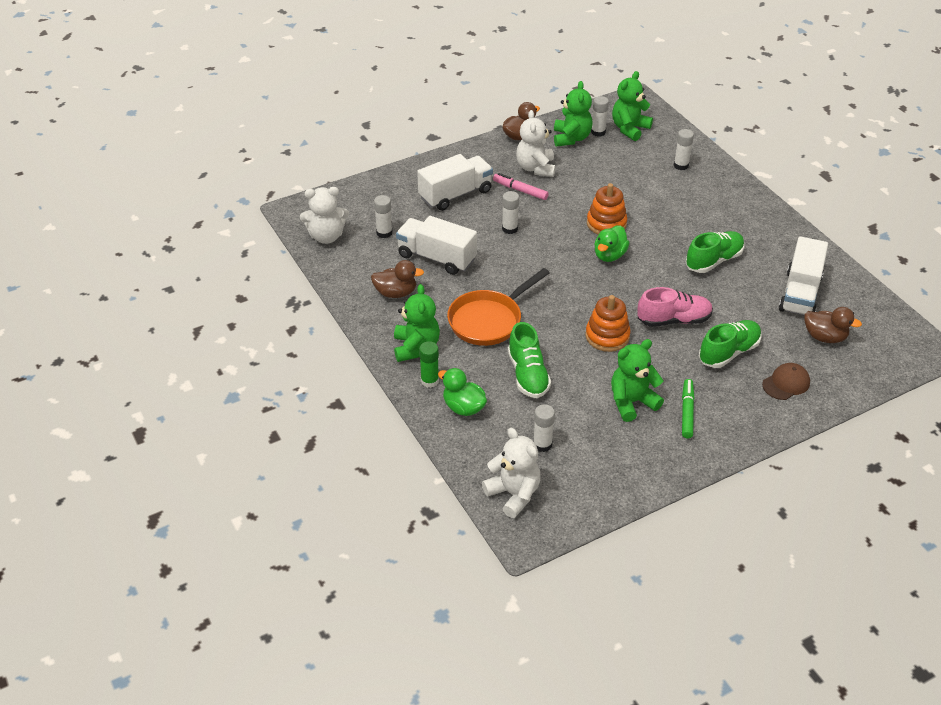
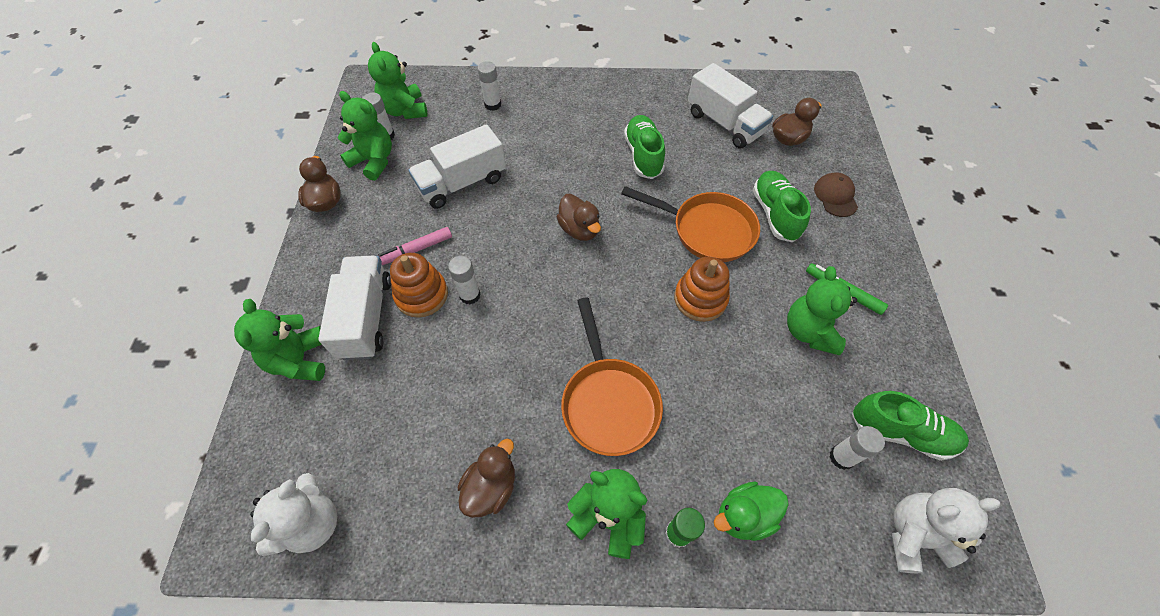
camera: 60 degrees left, 15 degrees up
(384, 233) = (367, 439): white glue stick -> none
(407, 184) = (300, 360): none -> green teddy bear
(436, 258) = (461, 401): white truck -> white truck (462, 183)
(528, 375) = (721, 410): green shoe -> green shoe (900, 432)
(535, 168) = (392, 216): white teddy bear -> none
(606, 224) = (530, 205): orange stacking toy -> orange stacking toy (421, 295)
(609, 255) = (579, 229): green duck -> brown duck
(673, 320) = (707, 230): pink shoe -> orange pan

